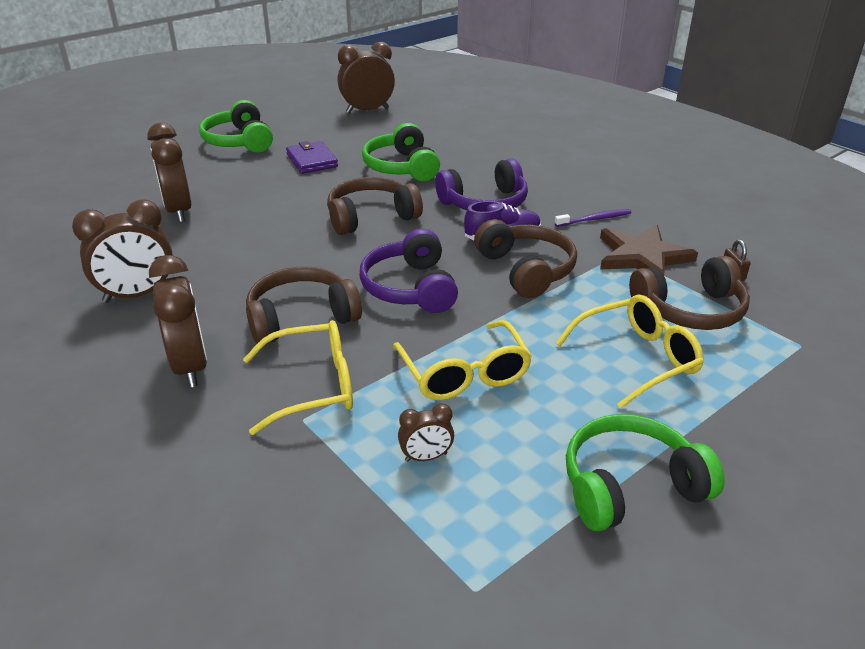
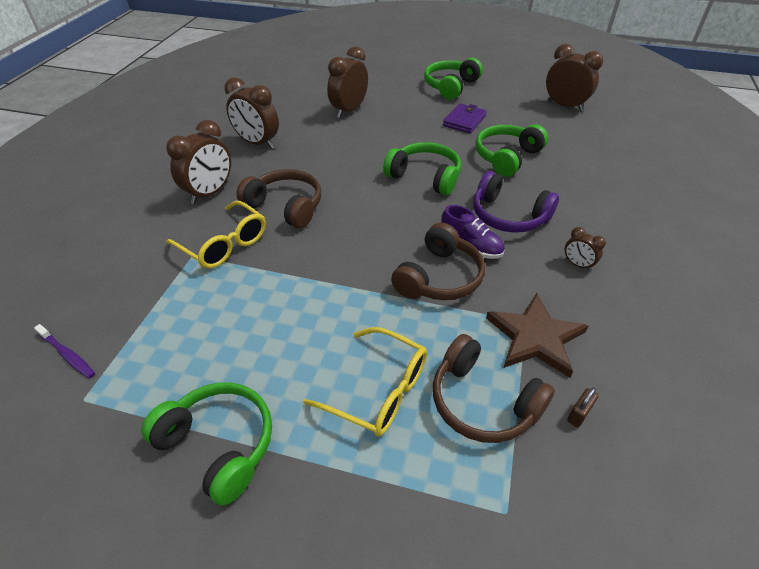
camera: 55 degrees right, 10 degrees up
(371, 217) = (425, 177): brown headphones -> green headphones
(410, 288) = (359, 233): purple headphones -> none
(426, 457) = (189, 323): brown clock -> brown clock (577, 264)
(464, 373) = (285, 301): yellow glasses -> none
(594, 219) = (560, 284): purple toothbrush -> purple toothbrush (67, 355)

